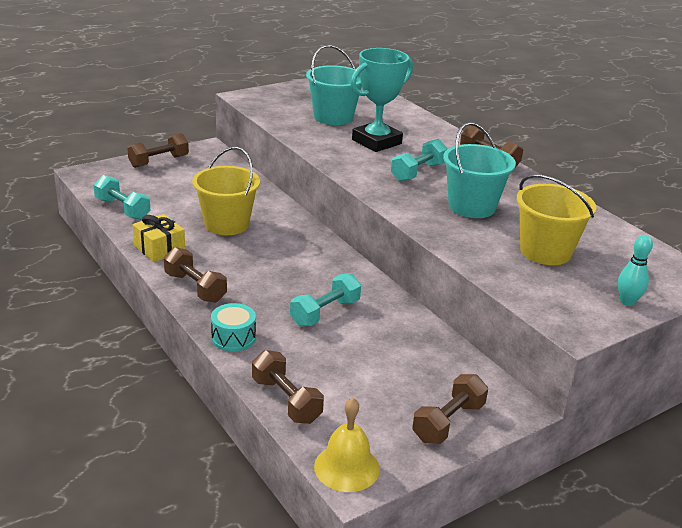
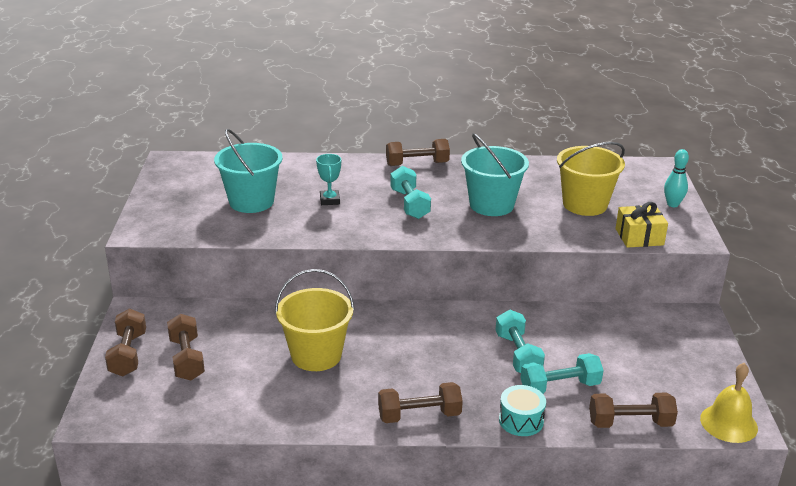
camera: 55 degrees left, 0 degrees up
(122, 209) = (214, 415): turquoise dumbbell -> turquoise dumbbell (560, 387)
(159, 249) = (325, 415): yellow gift -> yellow gift (639, 237)
(376, 142) = (329, 200): turquoise trophy -> turquoise trophy, size x0.49
(448, 422) = (700, 353): brown dumbbell -> brown dumbbell (187, 359)

